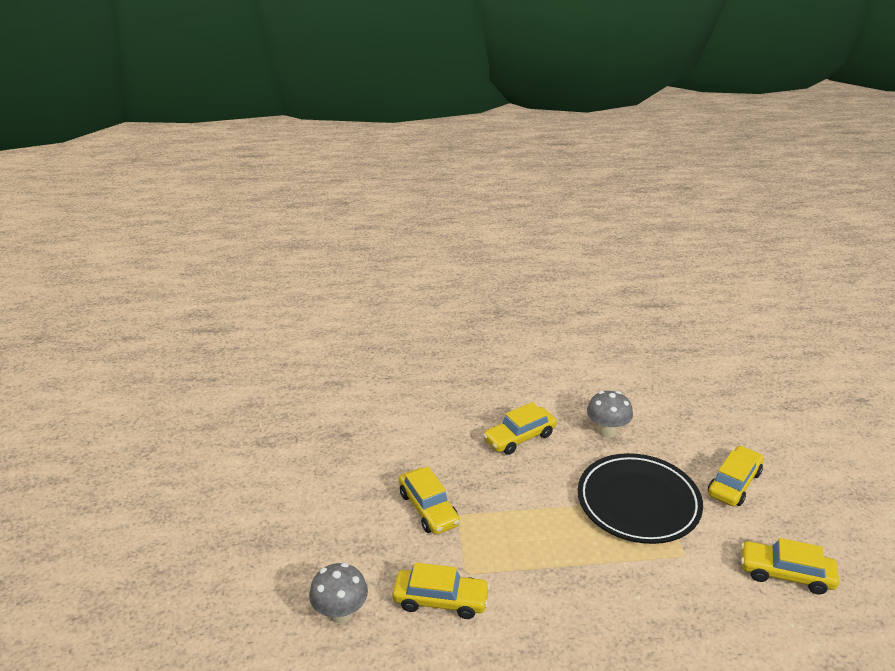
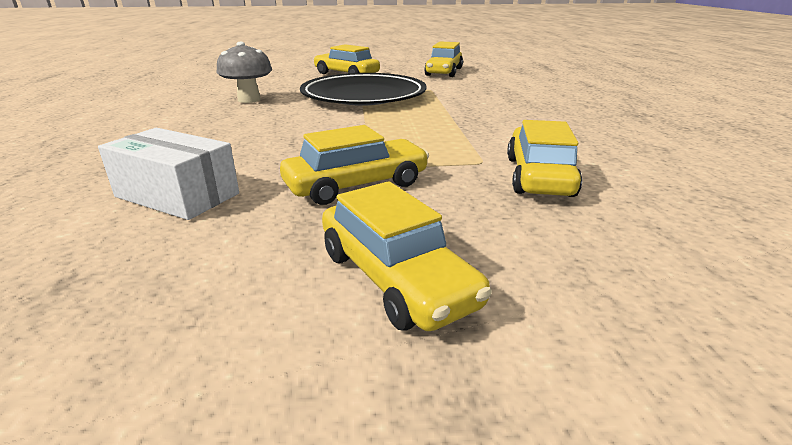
camera: 90 degrees left, 5 degrees down
(340, 613) = (622, 255): grey mushroom -> none
(417, 442) = (177, 195): none -> white box
(519, 437) = (228, 132): yellow car -> yellow car (396, 278)

